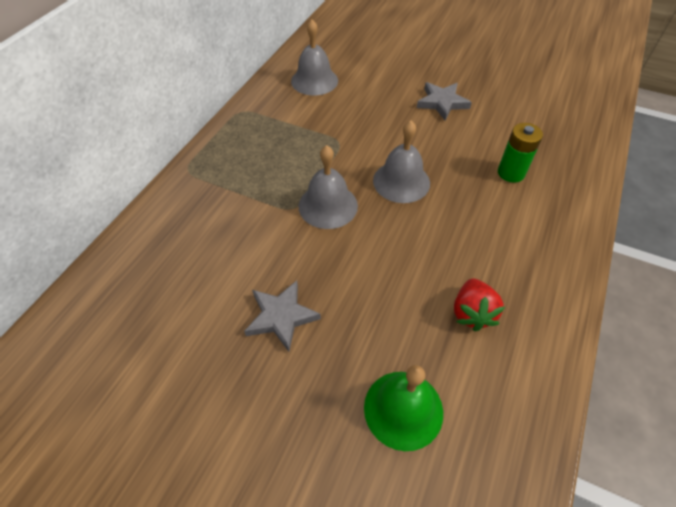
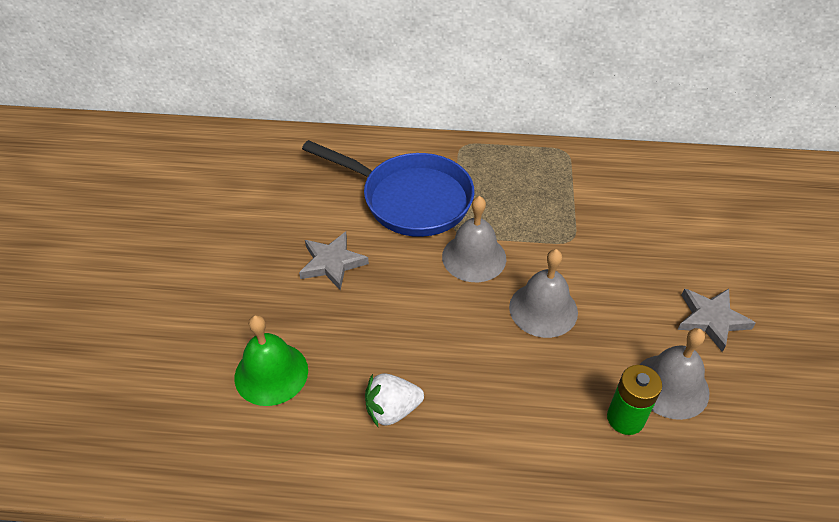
camera: 70 degrees right, 5 degrees down
(232, 229) = (410, 199): none -> blue pan
(314, 80) = (658, 190): grey bell -> grey bell (671, 386)
(472, 313) = (392, 410): red strawberry -> white strawberry

